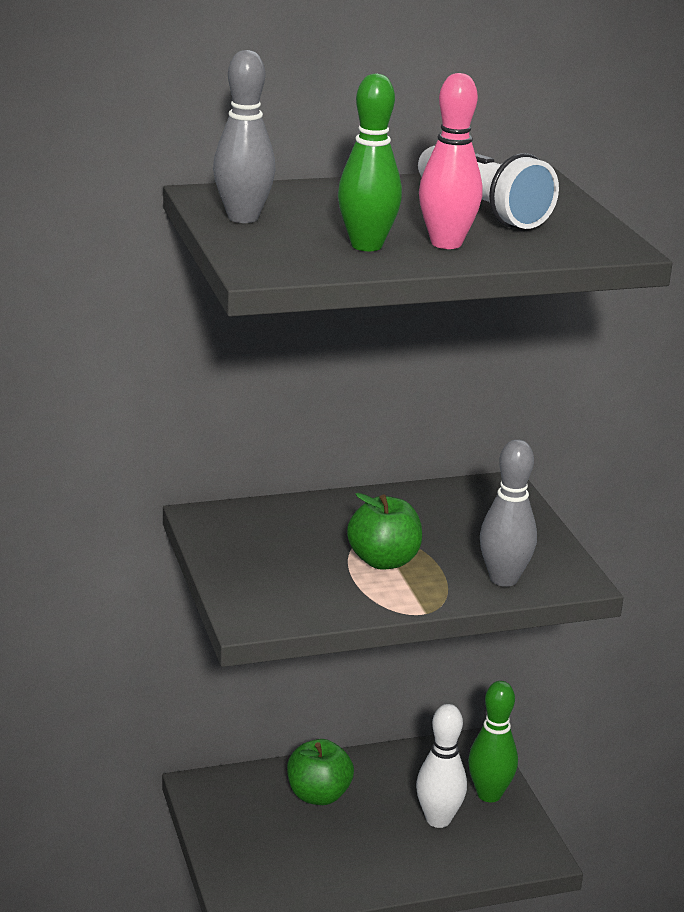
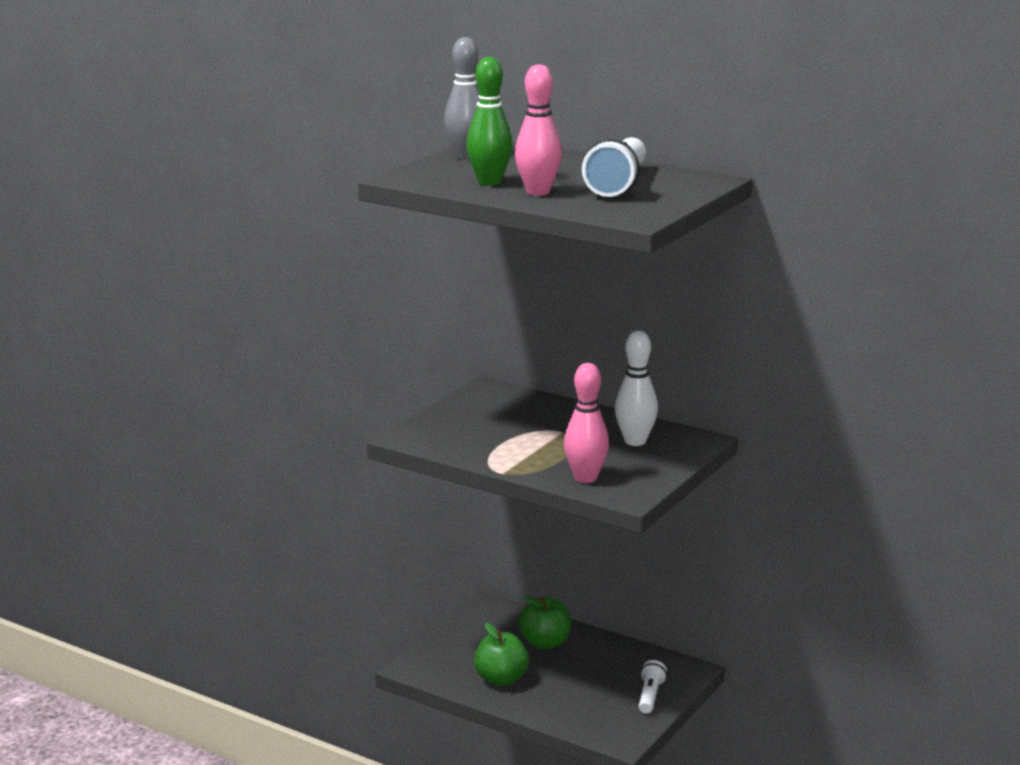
camera: 50 degrees right, 5 degrees down
(383, 561) = (536, 443): green apple -> green apple (501, 679)
(438, 819) = (593, 690): white bowling pin -> white bowling pin (635, 441)
(489, 794) = (650, 696): green bowling pin -> white flashlight
(503, 579) = (585, 478): grey bowling pin -> pink bowling pin

